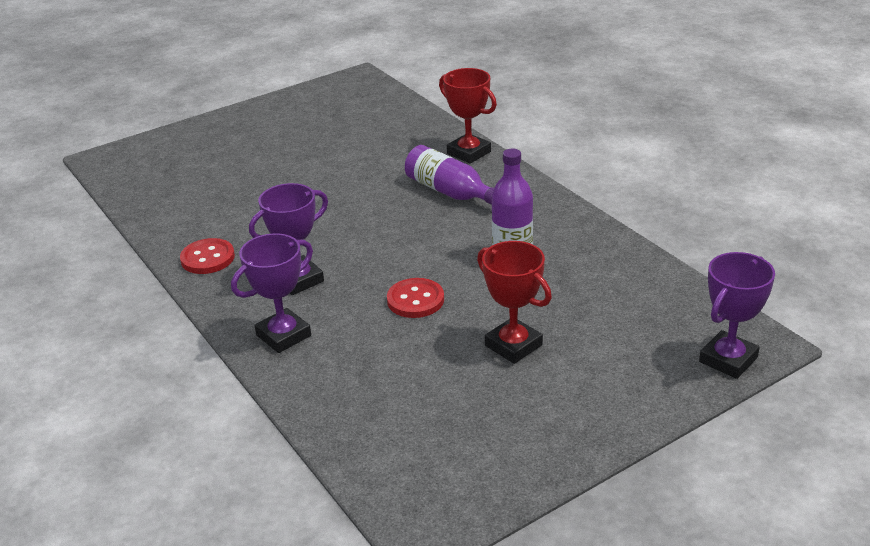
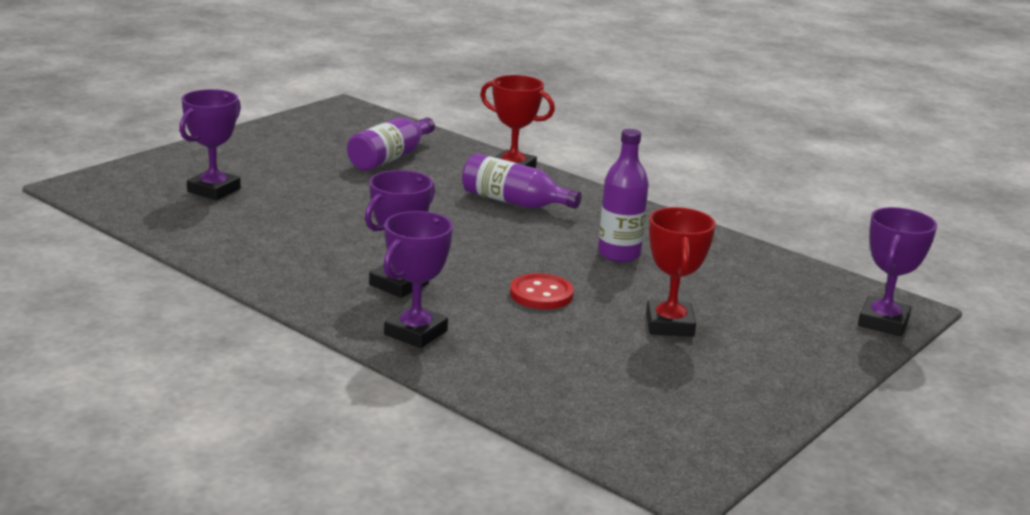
camera: 20 degrees left, 10 degrees down
(203, 168) = (214, 190): none -> purple trophy
(208, 258) = (277, 271): red button -> none
(367, 136) = (390, 158): none -> purple bottle
(513, 345) = (669, 325): red trophy -> red trophy turned 60 degrees clockwise

